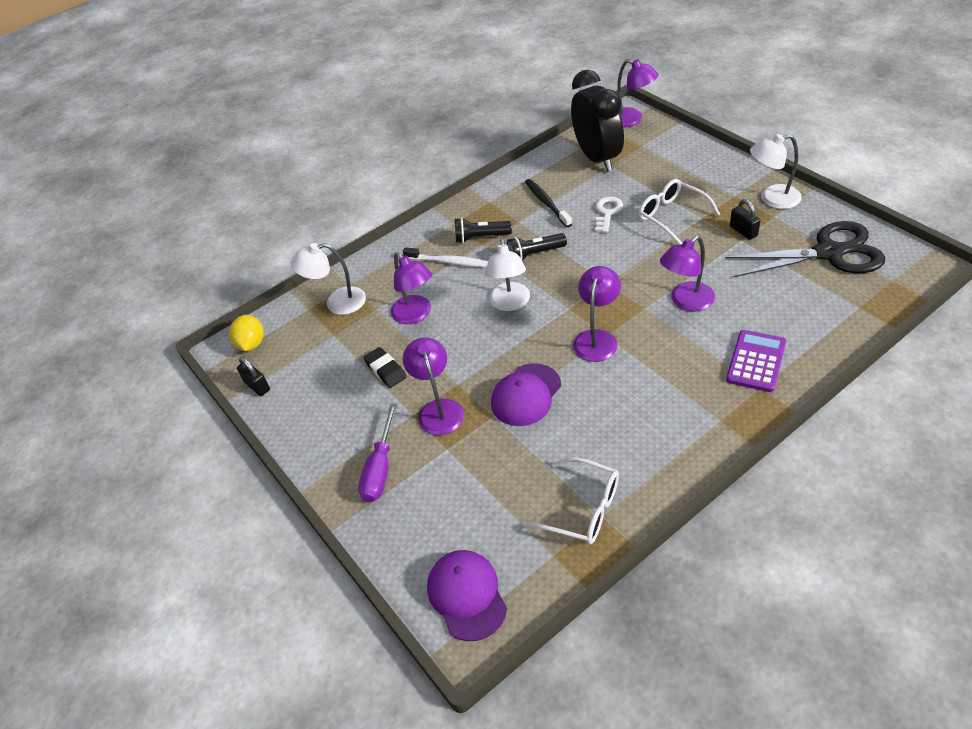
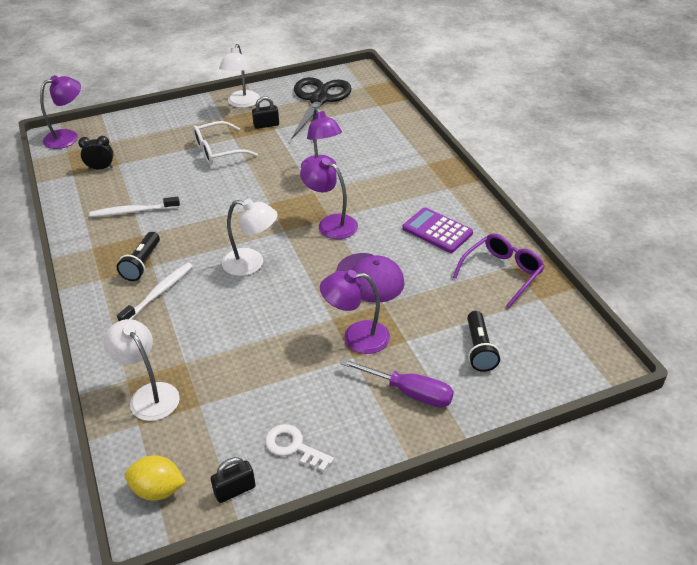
camera: 80 degrees left, 5 degrees down
(337, 303) = (149, 395): white lamp -> white lamp turned 135 degrees clockwise
(385, 370) = (281, 368): black eraser -> none
(416, 315) = (218, 332): purple lamp -> none
(467, 595) = (564, 356): purple cap -> none
(535, 254) = (198, 234): black flashlight -> black flashlight (479, 349)
(547, 203) = (133, 211): black toothbrush -> white toothbrush
(583, 509) = (502, 273): white glasses -> purple glasses
(597, 158) = (100, 168): black clock -> black clock, size x0.43
(607, 212) = (181, 181): white key -> white key (293, 447)
(756, 361) = (402, 158): purple calculator -> purple calculator (437, 231)

